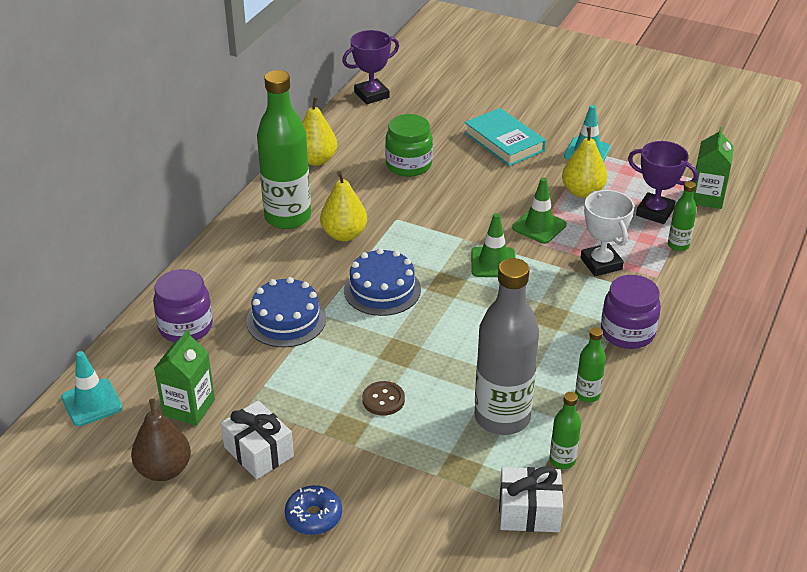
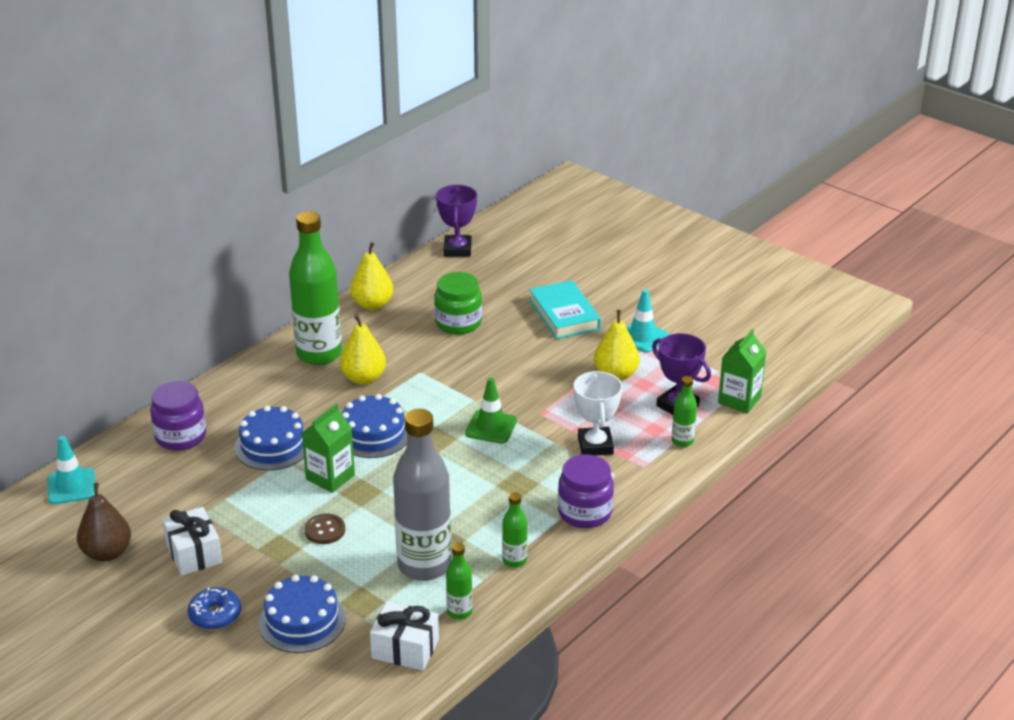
camera: 15 degrees right, 5 degrees down
(189, 408) = (151, 506): green carton -> green carton (330, 477)
(371, 95) = (457, 249): purple trophy -> purple trophy turned 75 degrees counterclockwise
(408, 504) = (302, 621): none -> blue cake
(539, 226) = (554, 401): green traffic cone -> none

